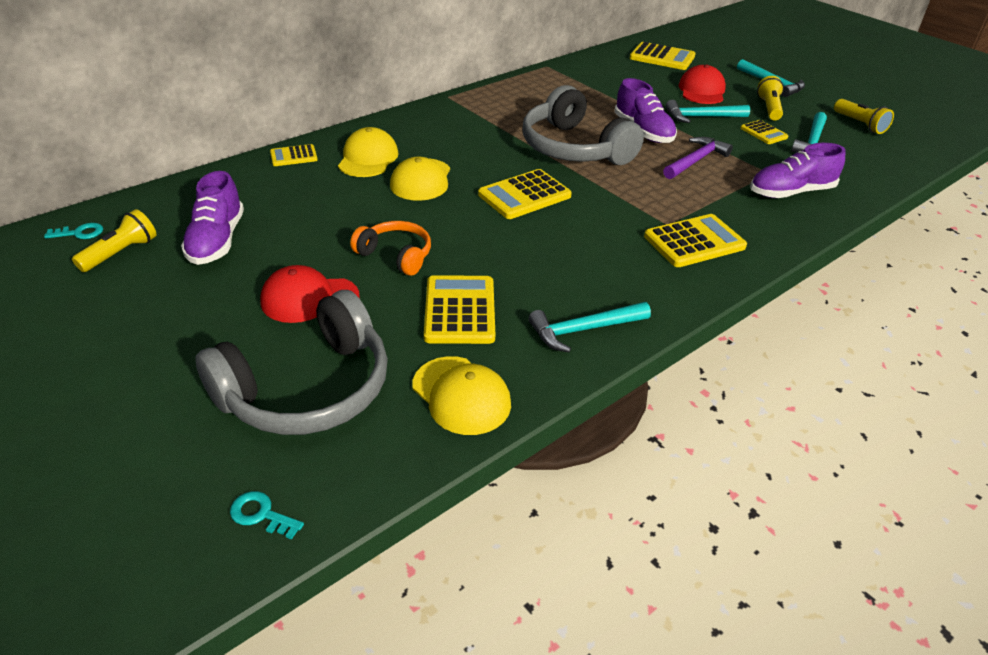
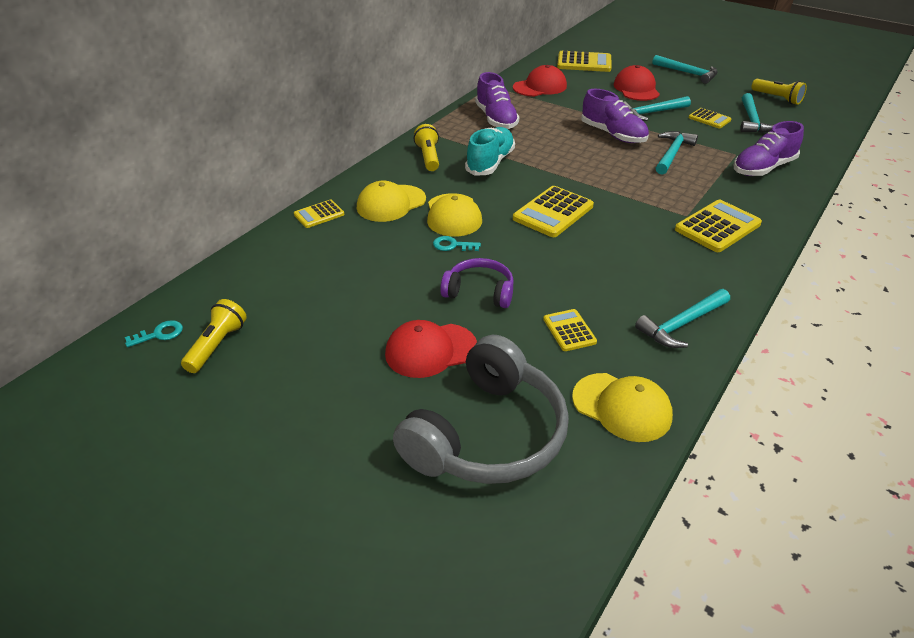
camera: 15 degrees left, 0 degrees up
(217, 241) = (304, 313): purple shoe -> purple shoe (496, 119)
(261, 514) = (526, 560): turquoise key -> turquoise key (452, 245)
(368, 158) = (391, 203): yellow cap -> yellow cap turned 120 degrees counterclockwise
(396, 255) = (479, 292): orange headphones -> purple headphones
(460, 310) = (569, 330): yellow calculator -> yellow calculator, size x0.58
(493, 137) = (490, 163): none -> turquoise shoe
(574, 148) = (566, 160): grey headphones -> none
(597, 74) = (540, 87): none -> red cap
(695, 160) = (672, 153): purple hammer -> turquoise hammer
(769, 108) = (699, 96): yellow flashlight -> yellow flashlight (428, 157)

